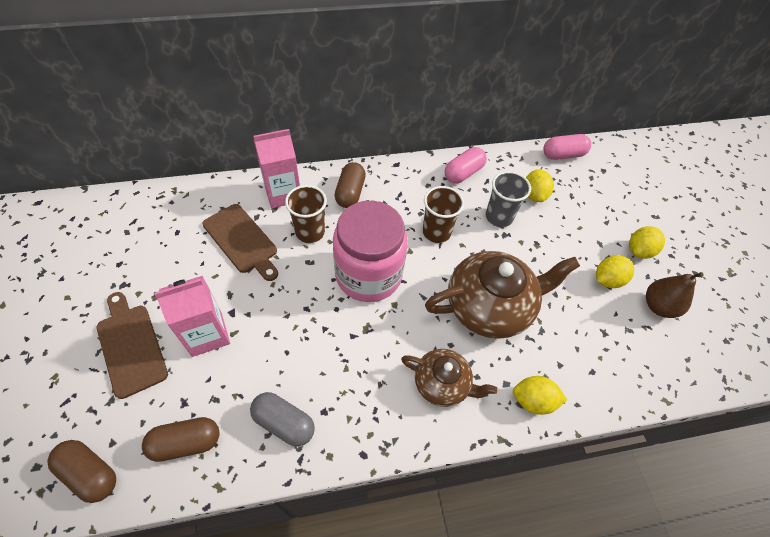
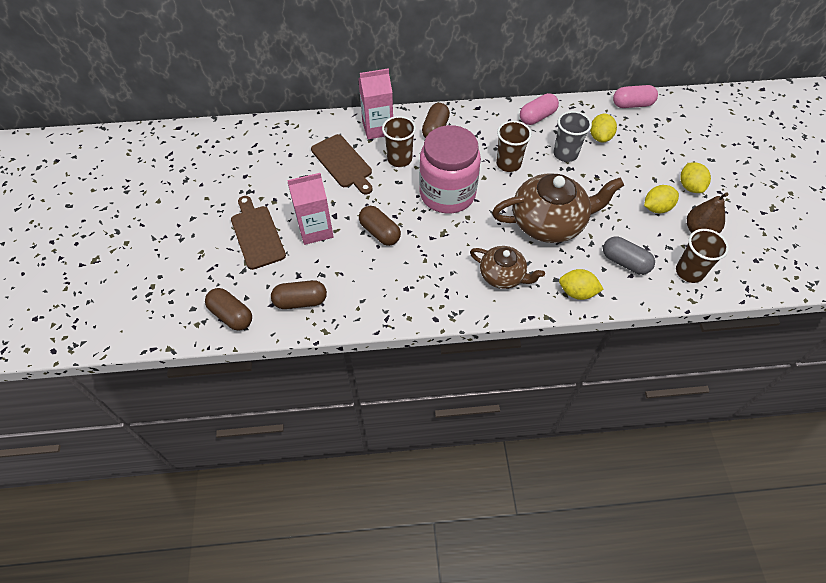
camera: 10 degrees right, 0 degrees up
(284, 423) = (375, 293): grey capsule -> grey capsule (625, 262)
(288, 333) = (380, 232): none -> brown capsule
(639, 251) = (690, 186): yellow lemon -> yellow lemon turned 60 degrees counterclockwise
(657, 362) = (689, 272): none -> brown cup

